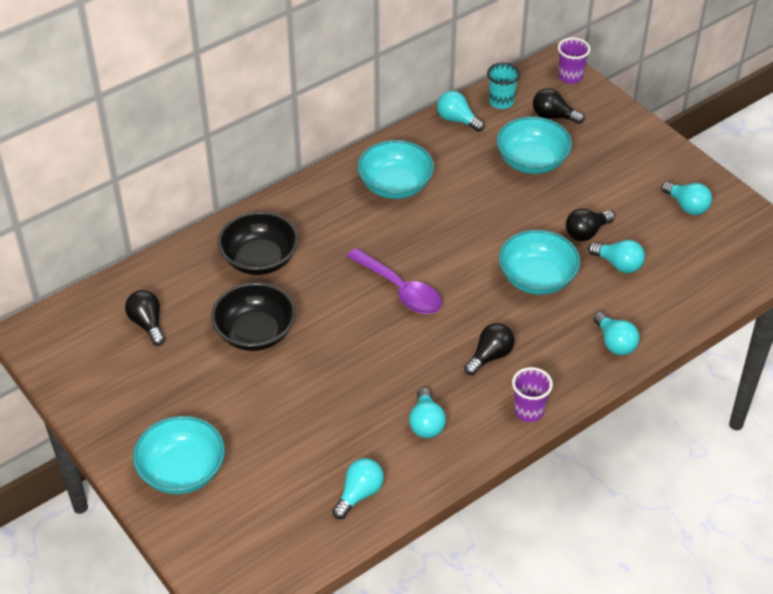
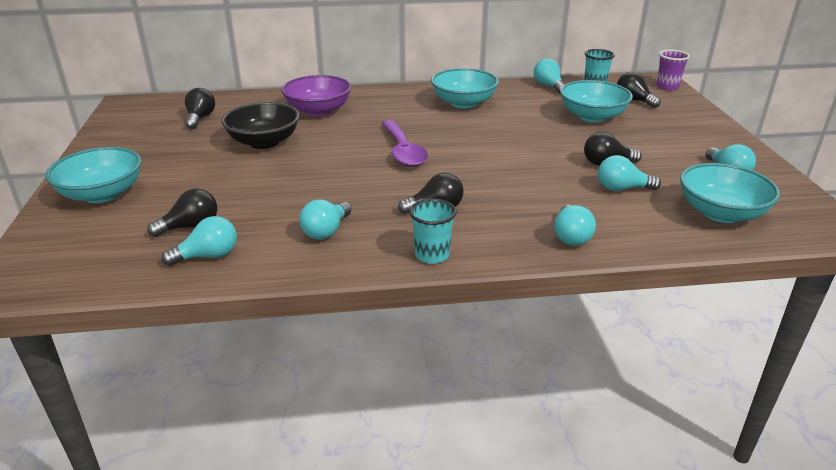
camera: 30 degrees right, 15 degrees down
(260, 259) = (318, 111): black bowl -> purple bowl
(309, 471) = (190, 227): none -> black light bulb
(528, 411) = (432, 255): purple cup -> turquoise cup
(537, 278) = (531, 176): turquoise bowl -> turquoise bowl (720, 213)
(618, 264) = (622, 189): turquoise light bulb -> turquoise light bulb turned 120 degrees clockwise

